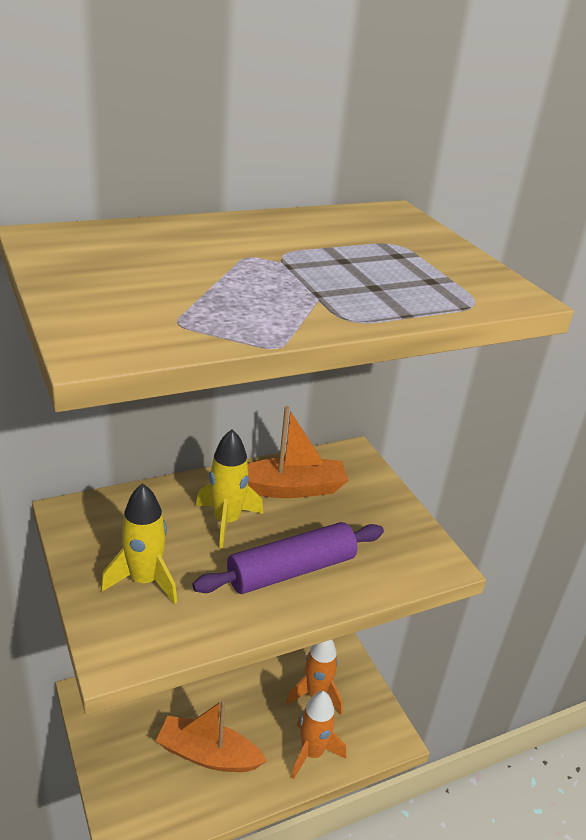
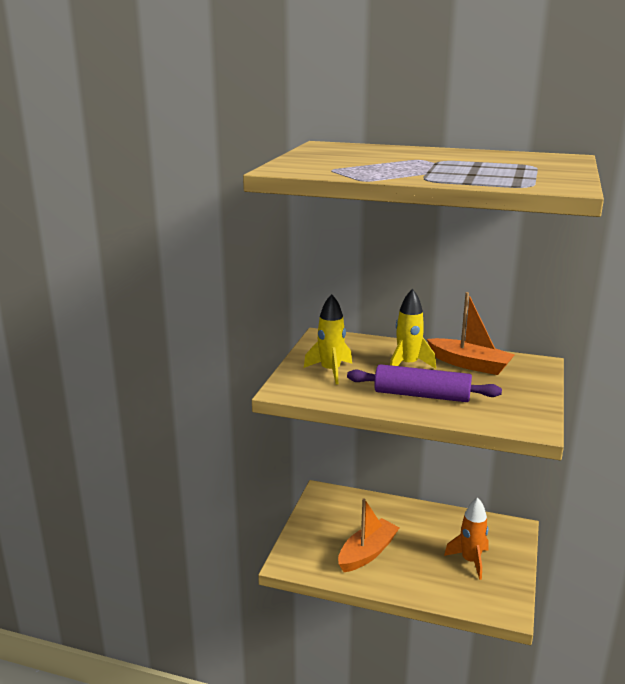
camera: 45 degrees right, 10 degrees down
(208, 755) = (367, 553): orange boat -> orange boat turned 75 degrees clockwise
(312, 752) = (438, 587): orange rocket -> none

